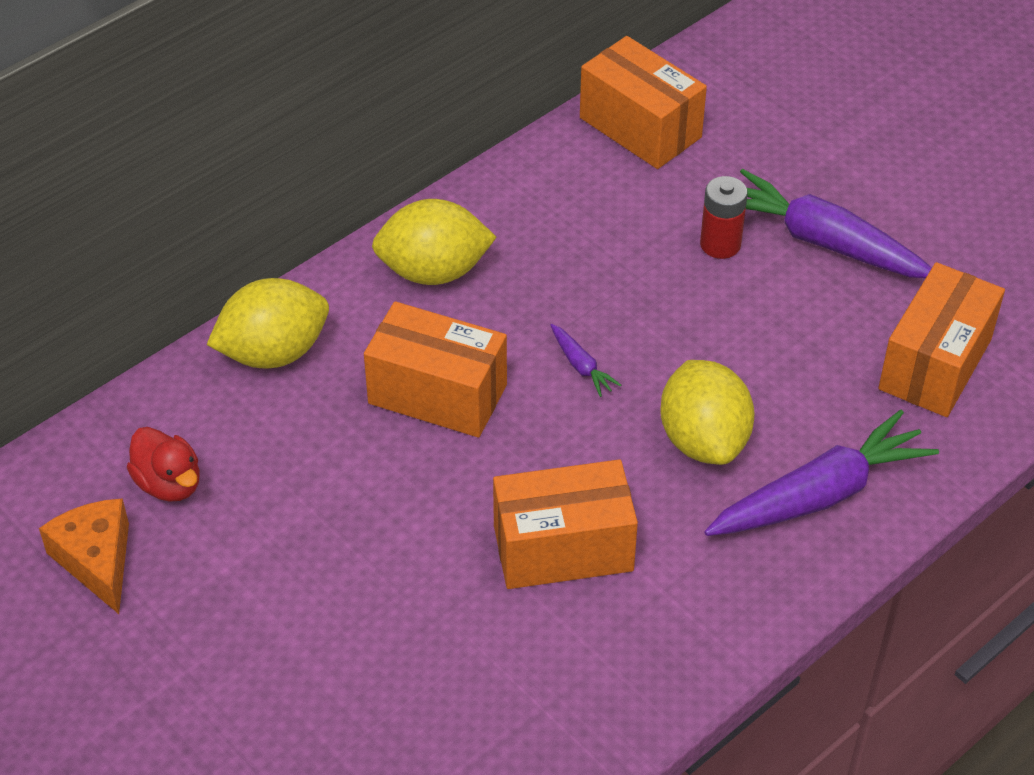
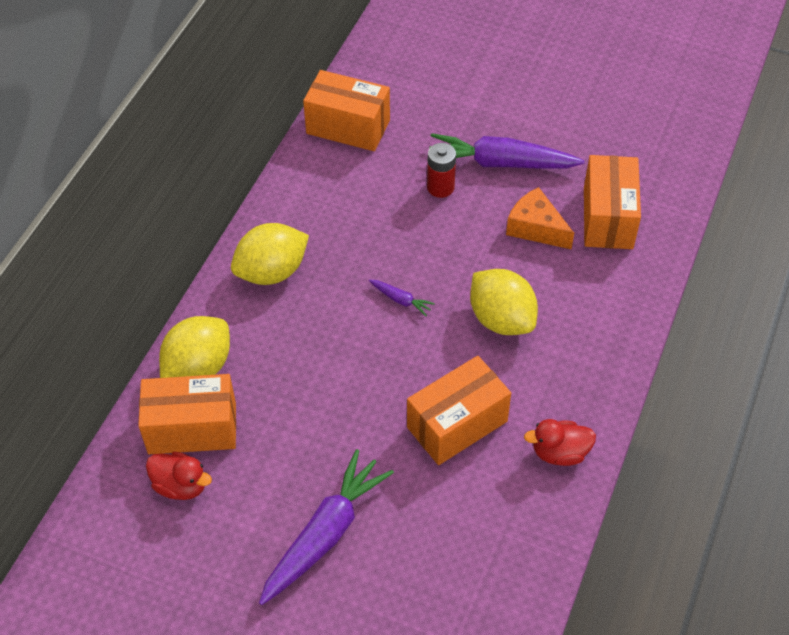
camera: 25 degrees left, 5 degrees up
(97, 560) = (163, 558): orange cheese -> orange cheese (536, 228)
(437, 394) = (321, 354): orange box -> orange box (192, 428)
(681, 639) = (559, 453): none -> red duck
(819, 495) = (588, 327): purple carrot -> purple carrot (325, 534)

